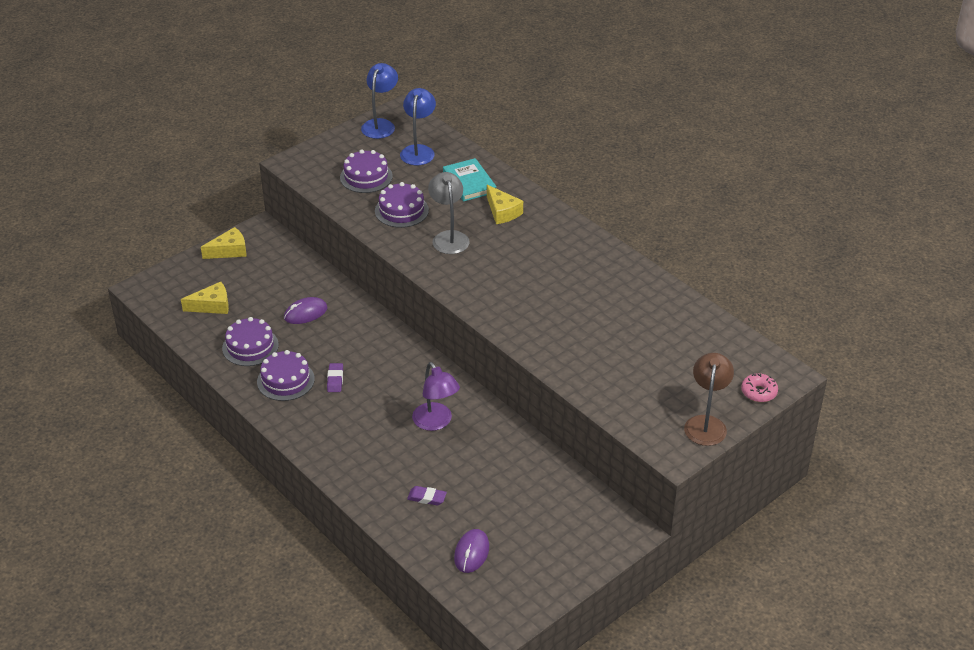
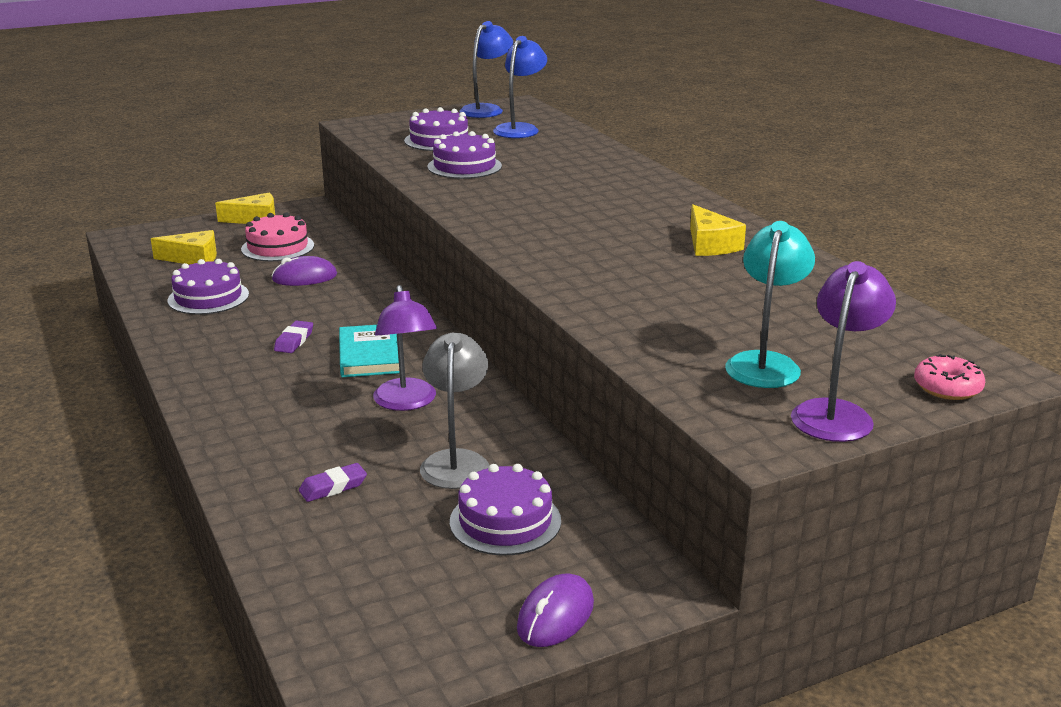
camera: 15 degrees right, 15 degrees down
(266, 282) = (277, 247): none -> pink cake
(285, 380) = (227, 333): purple cake -> purple cake (505, 521)
(427, 498) = (333, 487): purple eraser -> purple eraser turned 60 degrees counterclockwise
(449, 237) = (512, 191): grey lamp -> grey lamp (456, 461)
(469, 182) = (569, 155): turquoise book -> turquoise book (370, 355)
(471, 553) = (359, 572): purple mouse -> purple mouse (555, 616)
(502, 212) = (600, 179): yellow cheese -> yellow cheese (710, 245)
(661, 390) = (765, 363): none -> turquoise lamp
(706, 423) = (836, 413): brown lamp -> purple lamp

